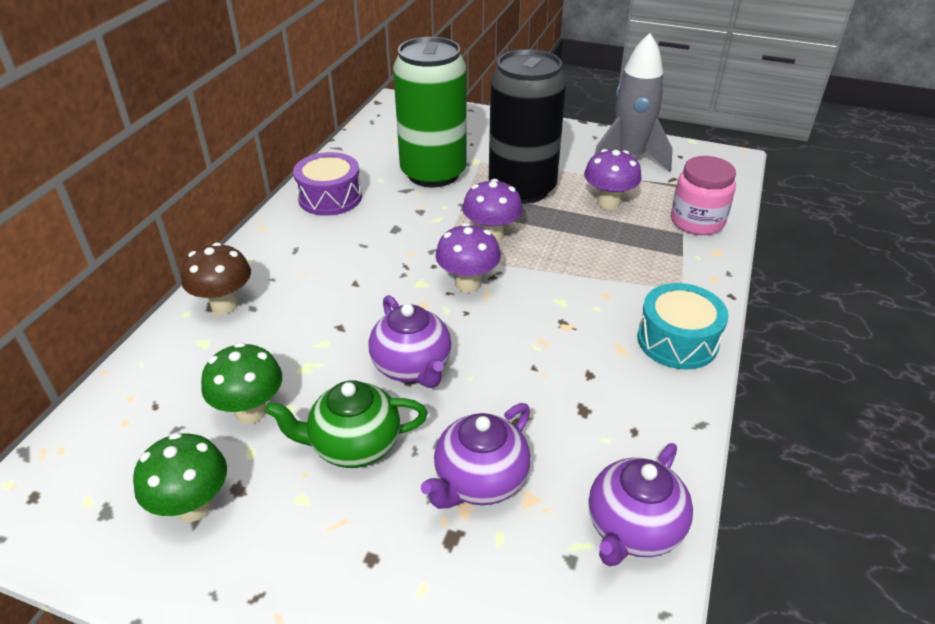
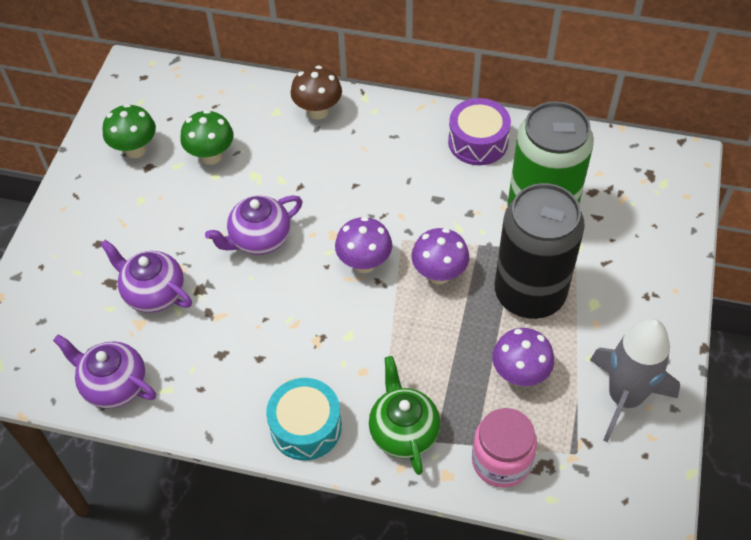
camera: 85 degrees right, 15 degrees up
(353, 445) = (183, 218): green teapot -> green teapot (403, 431)

